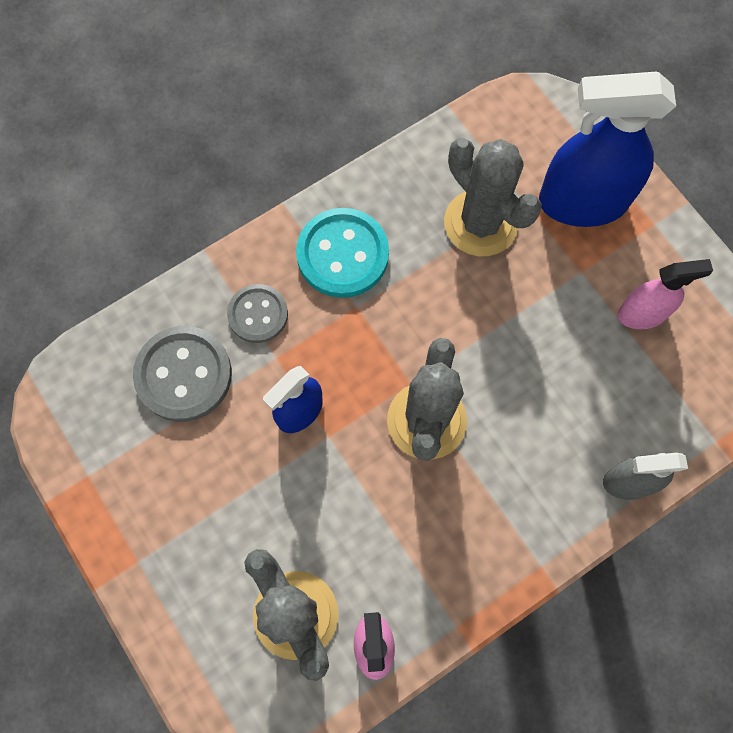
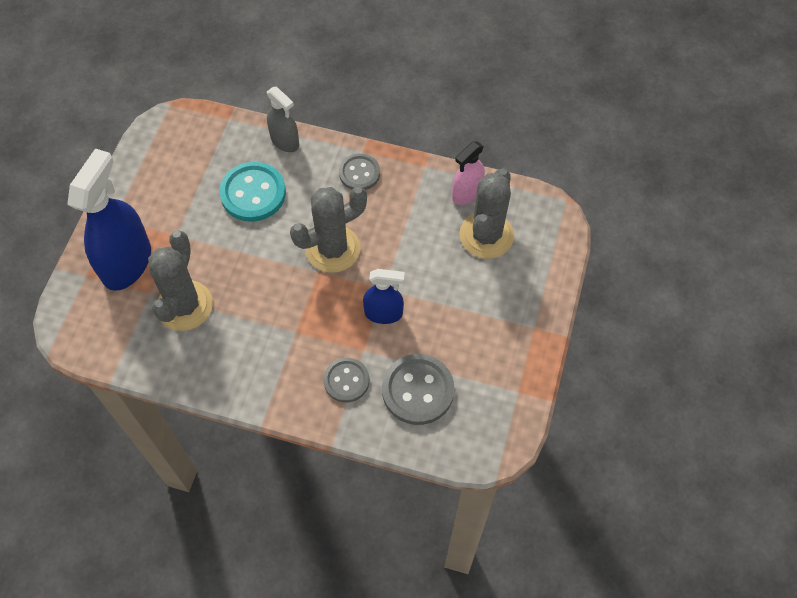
camera: 130 degrees left, 10 degrees down
(342, 254) = (268, 364): turquoise button -> turquoise button (253, 193)
(509, 534) = (359, 173): none -> grey button
(582, 202) = (127, 263): blue spray bottle -> blue spray bottle turned 120 degrees counterclockwise
(642, 314) = (180, 191): pink spray bottle -> none

